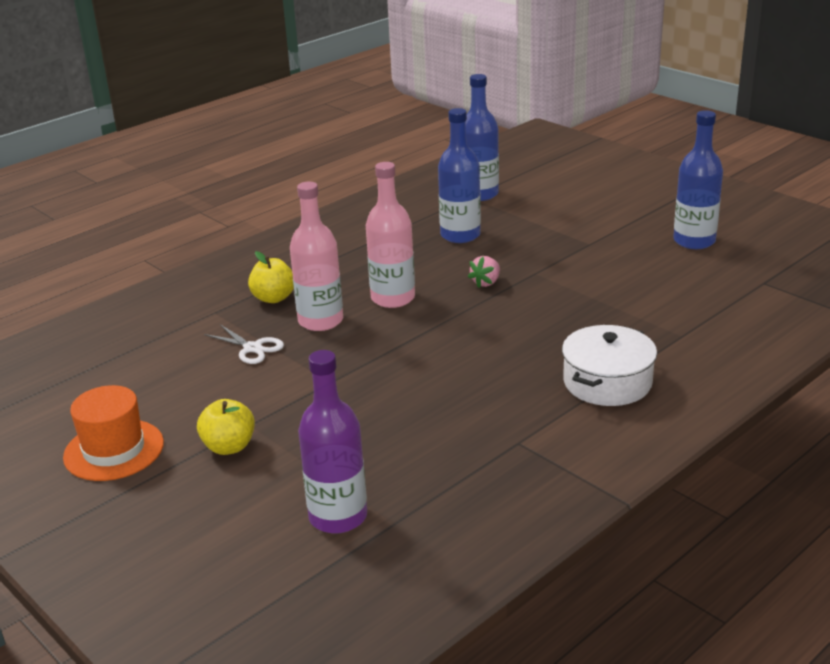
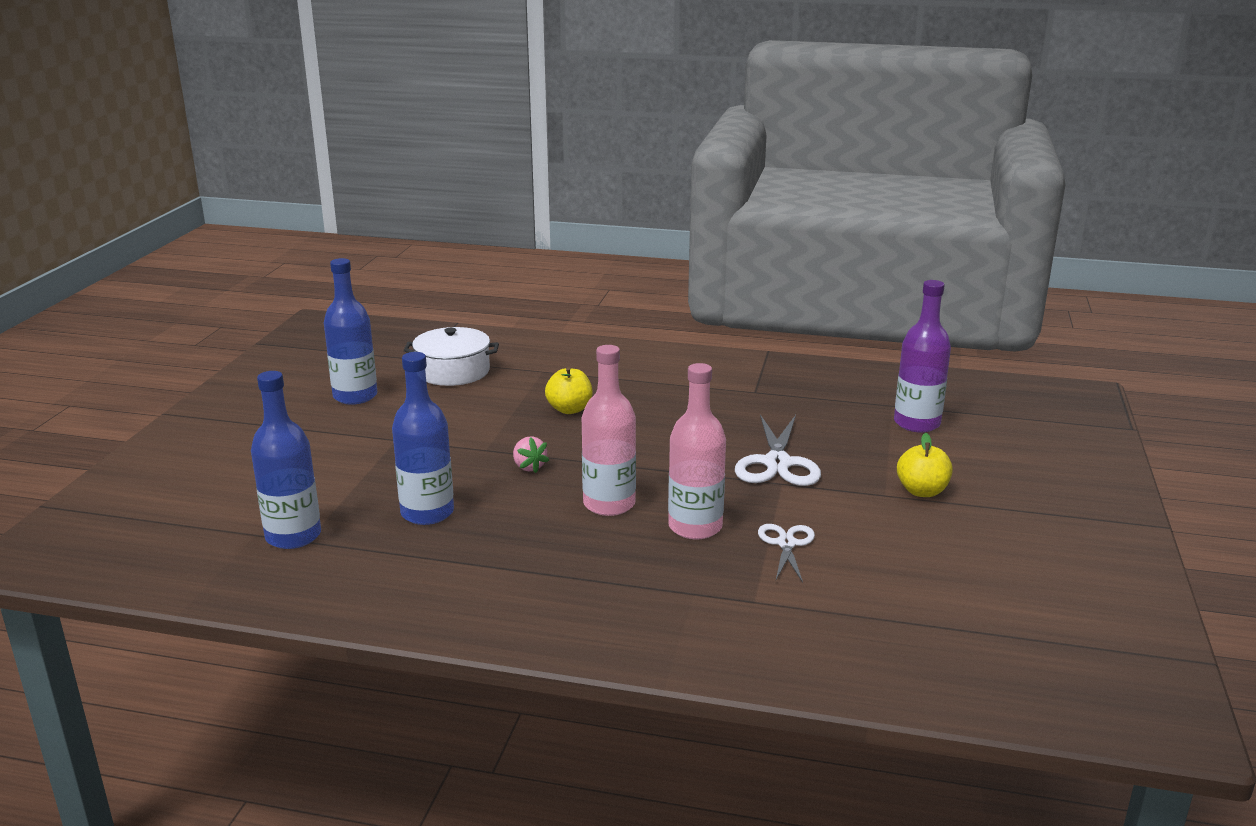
camera: 125 degrees left, 5 degrees down
(114, 450) = (1009, 542): orange hat -> none
(273, 298) = (683, 575): yellow apple -> yellow apple (569, 409)
(363, 392) = (777, 463): none -> white scissors
(486, 283) = (529, 467): pink strawberry -> pink strawberry turned 60 degrees clockwise
(607, 382) = (642, 381): white pot -> white pot (453, 371)

